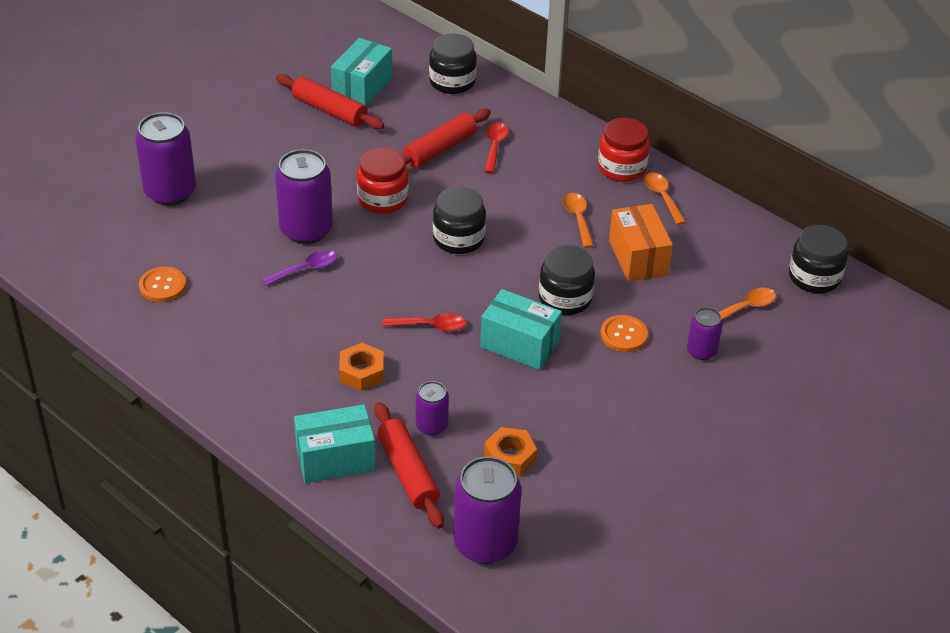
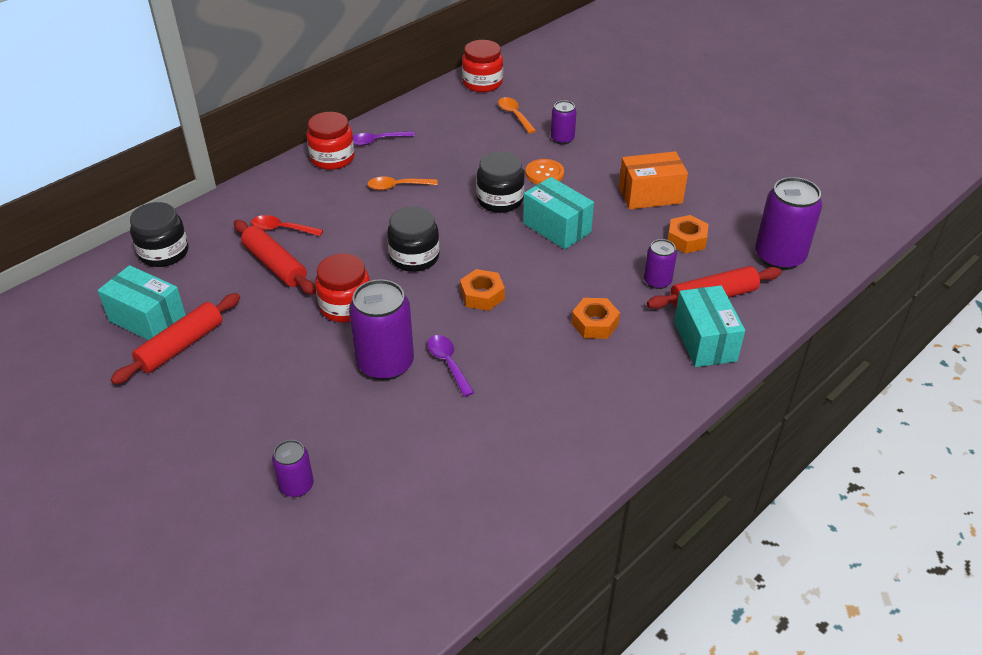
camera: 85 degrees left, 0 degrees up
(162, 286) = (465, 483): orange button -> none
(170, 192) = (296, 486): purple can -> purple can, size x0.54
(402, 289) = (482, 295): none -> orange nut
(430, 326) = (533, 278): red spoon -> none
(519, 345) = (556, 228): turquoise box -> turquoise box turned 75 degrees counterclockwise
(638, 258) = (452, 159): orange box -> orange box (650, 195)
(662, 197) = (376, 141): orange spoon -> purple spoon
(814, 277) = (482, 83): black jar -> red jar

